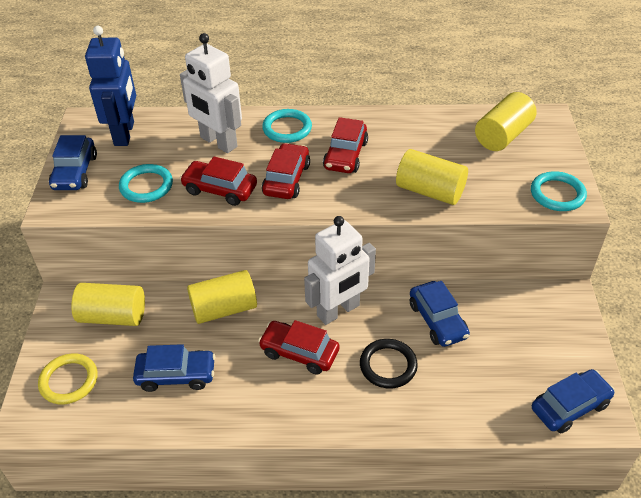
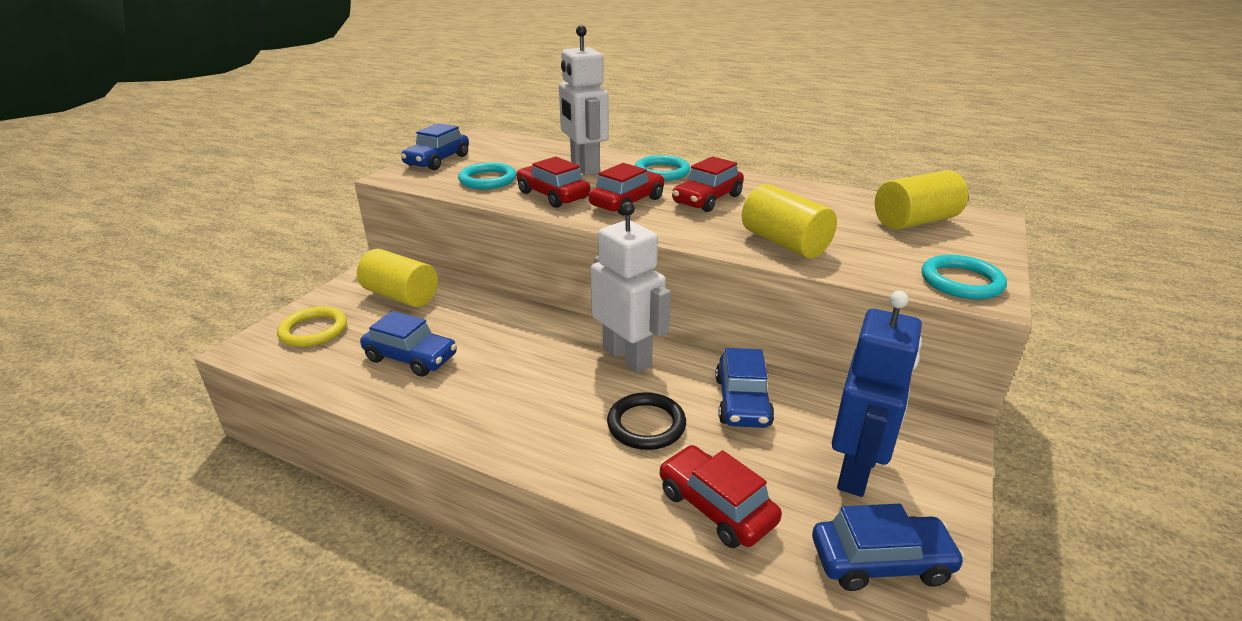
camera: 25 degrees right, 15 degrees down
(125, 133) = (506, 148): blue robot -> blue robot (856, 471)
(224, 309) = (508, 320): yellow cylinder -> none
(299, 352) = (553, 379): red car -> red car (716, 507)
(338, 311) = (627, 357): white robot -> white robot turned 120 degrees counterclockwise

